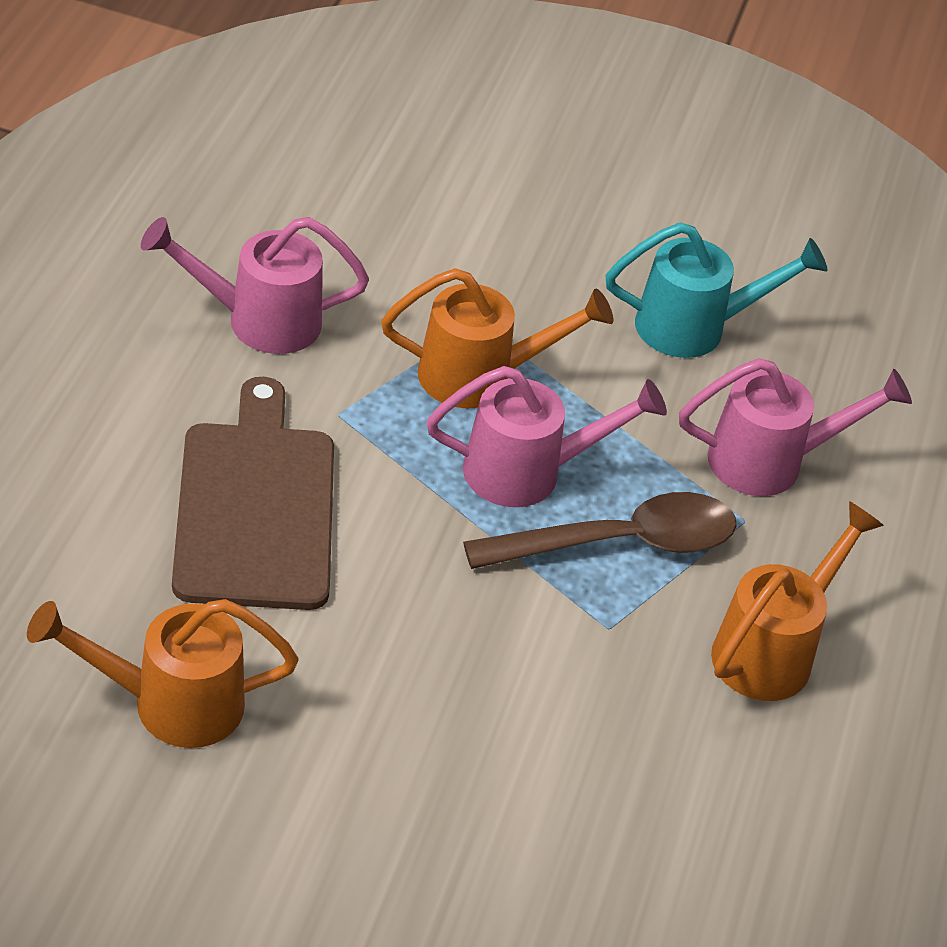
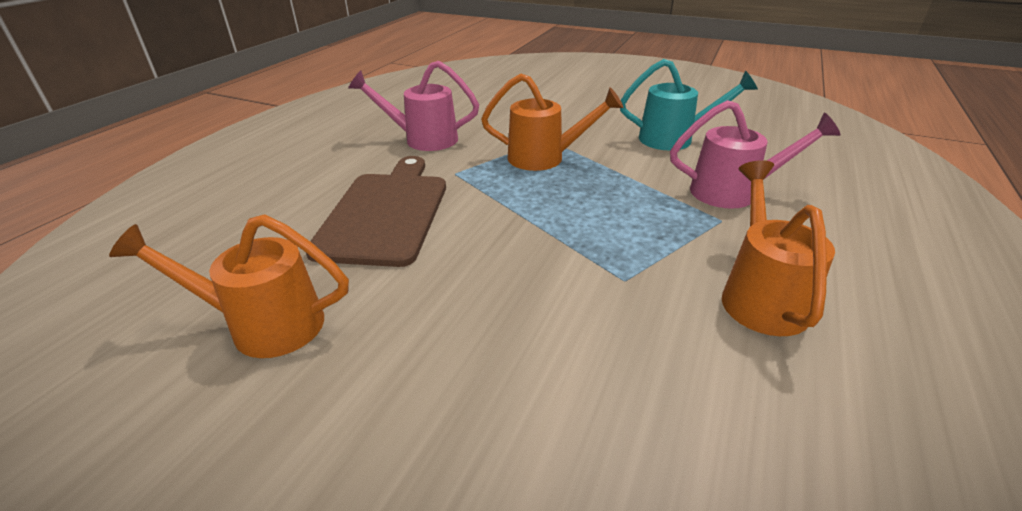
camera: 15 degrees right, 10 degrees down
(527, 472) = (569, 197): pink watering can -> none
(618, 543) = (631, 231): brown spoon -> none
(772, 650) = (760, 296): orange watering can -> orange watering can turned 45 degrees counterclockwise

